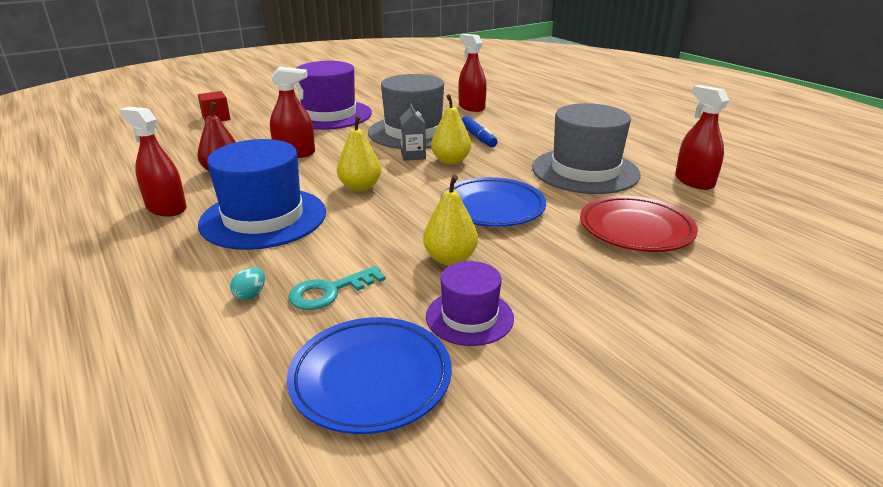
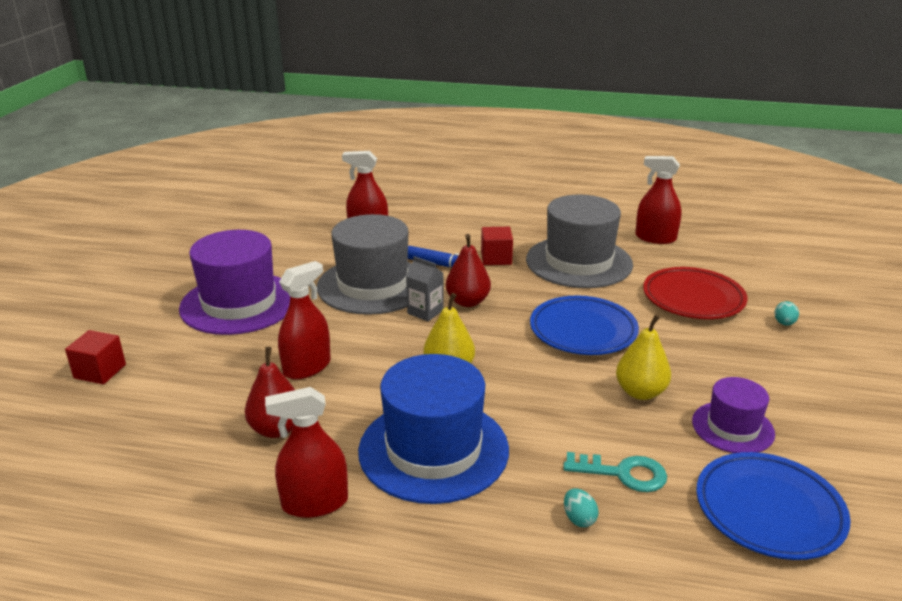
camera: 45 degrees left, 0 degrees up
(329, 291) = (623, 473): turquoise key -> turquoise key turned 90 degrees counterclockwise
(451, 161) = (467, 302): yellow pear -> red pear
(524, 147) = (496, 258): none -> red cube
(693, 284) = (784, 323): none -> turquoise egg

